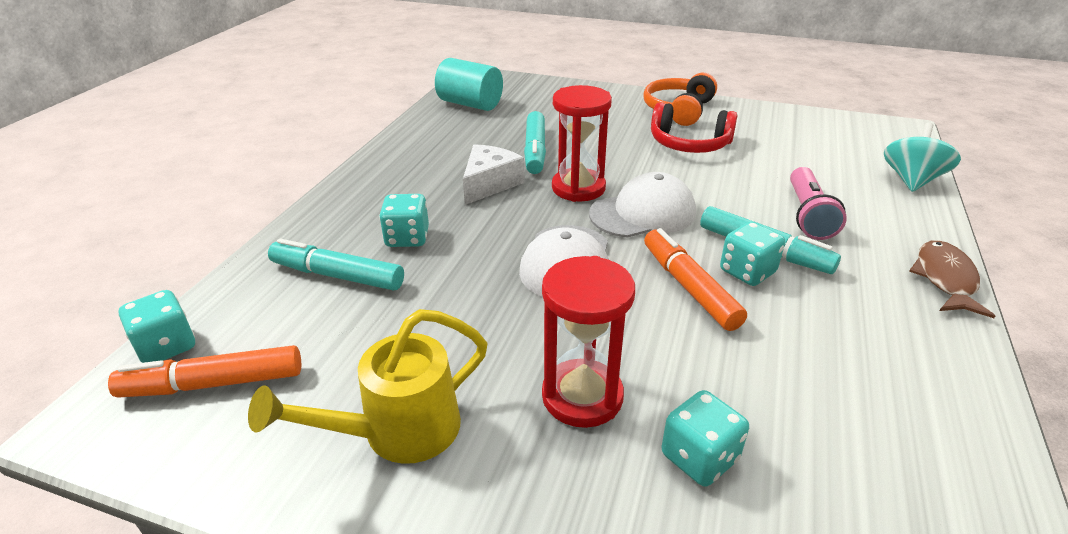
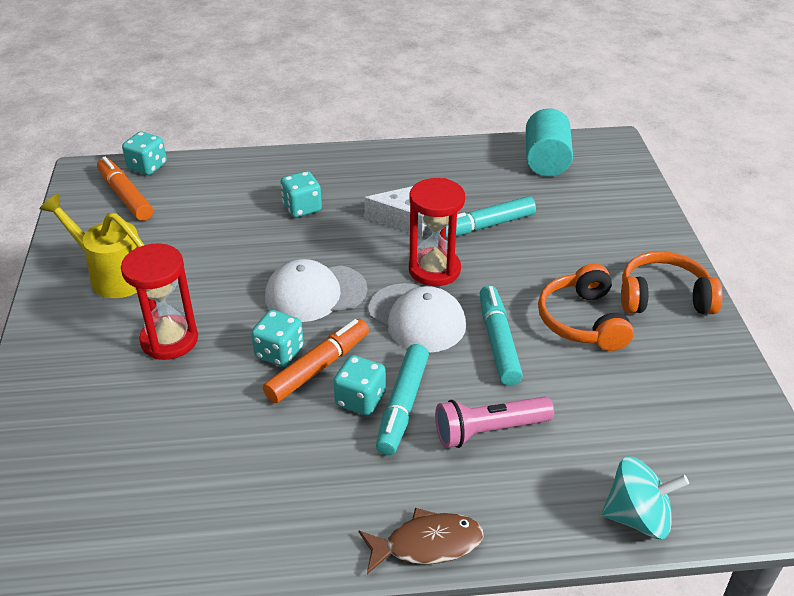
camera: 65 degrees right, 5 degrees up
(337, 275) = (241, 196): turquoise marker -> turquoise marker (498, 342)
(689, 144) = (582, 321): red headphones -> orange headphones
(699, 457) = (134, 405): turquoise dice -> turquoise dice (279, 352)

